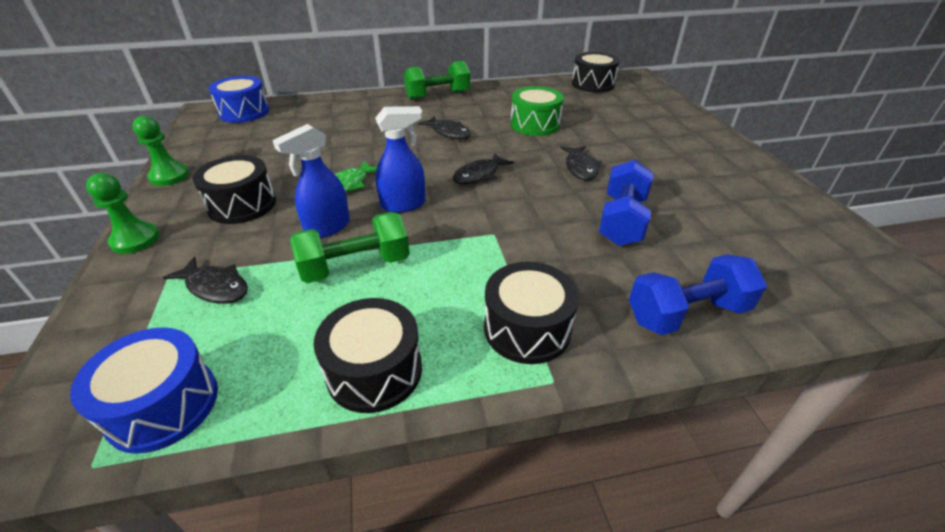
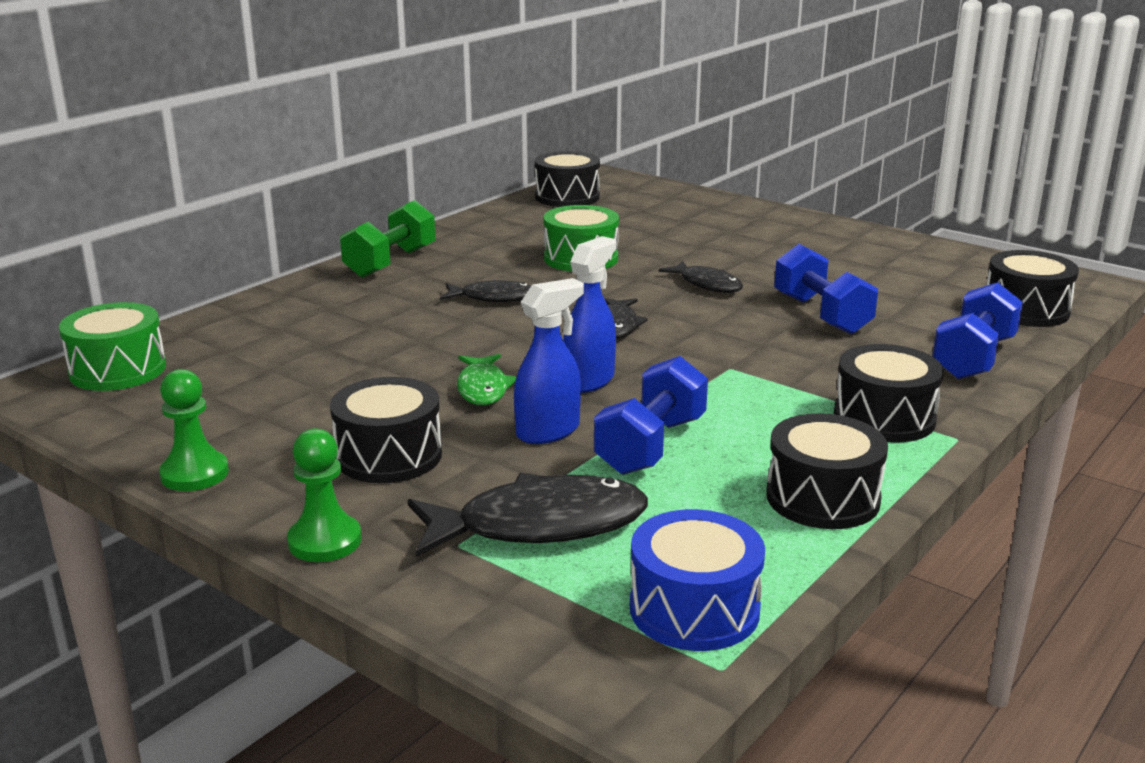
camera: 40 degrees left, 15 degrees down
(215, 287) = (539, 525): black fish -> black fish, size x1.73
(244, 112) = (118, 370): blue drum -> green drum
(327, 227) = (548, 431): blue spray bottle -> blue spray bottle turned 135 degrees counterclockwise
(355, 266) = (651, 445): green dumbbell -> blue dumbbell
(811, 291) = (1025, 310): none -> black drum

